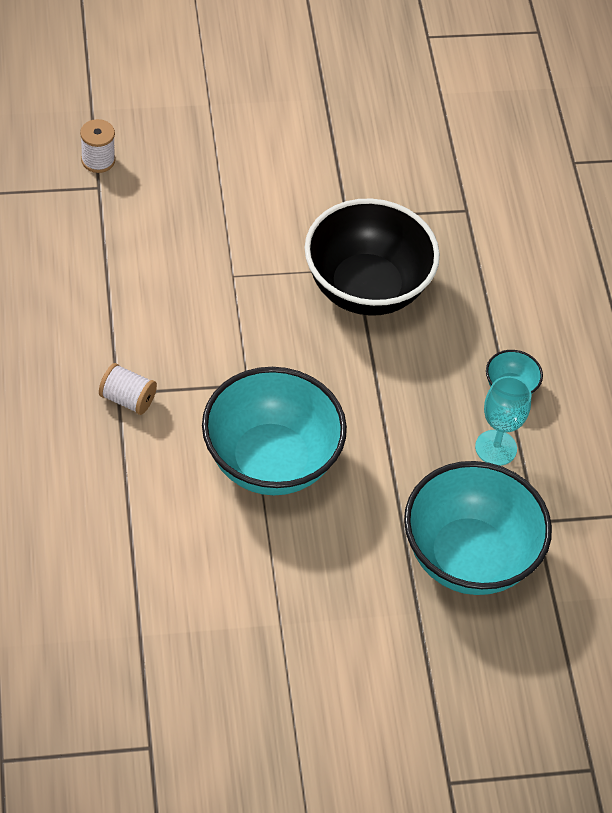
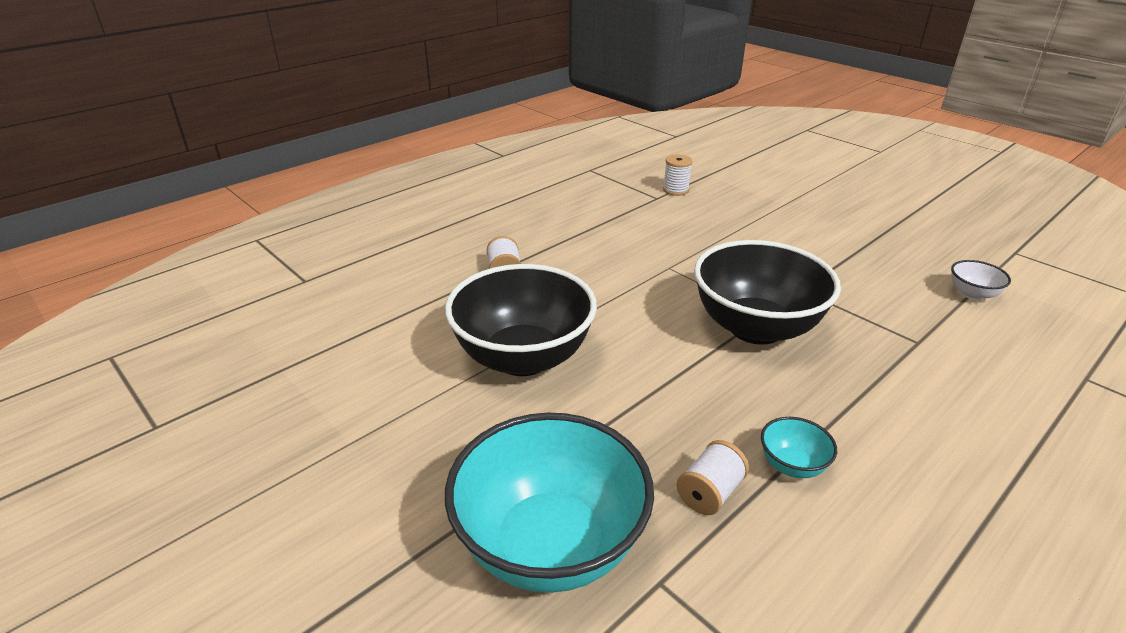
camera: 60 degrees right, 20 degrees down
(270, 461) = (523, 357): turquoise bowl -> black bowl
(448, 121) = (972, 294): none -> white bowl
(496, 448) = (710, 493): turquoise goblet -> white spool

